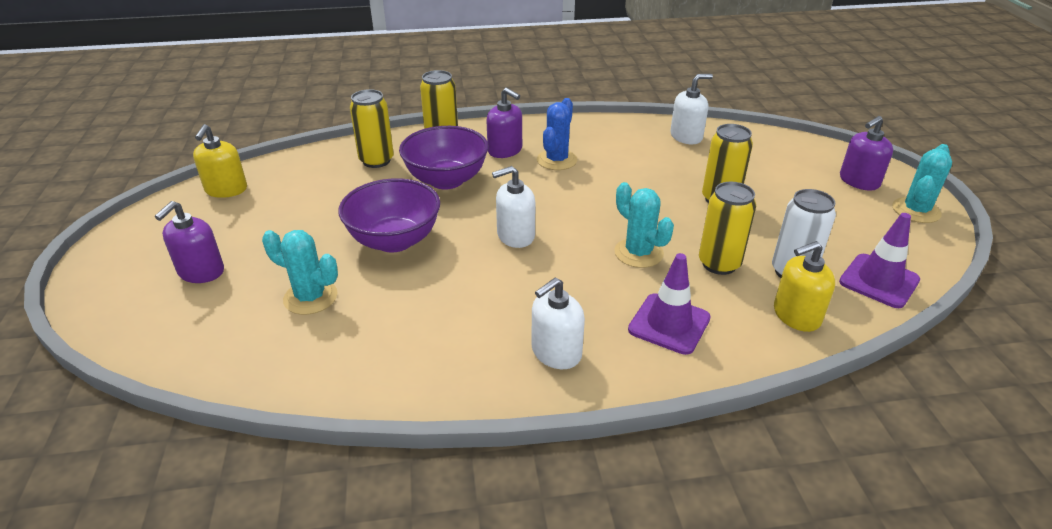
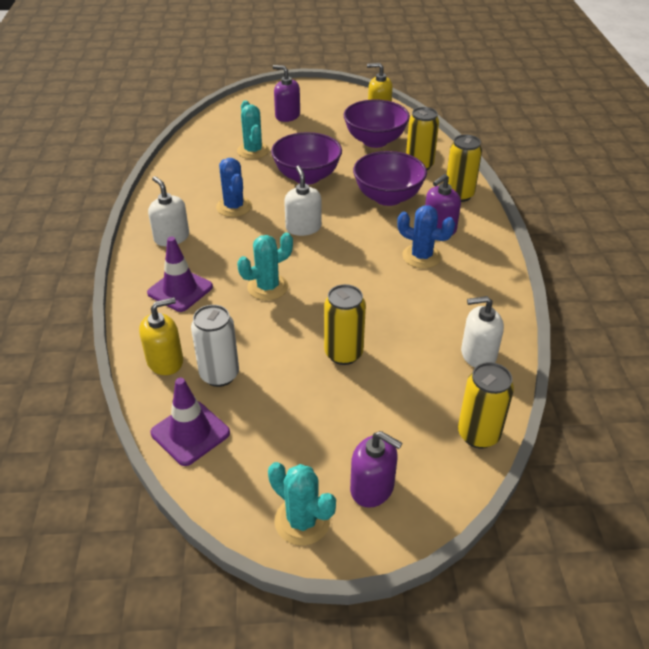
camera: 95 degrees right, 5 degrees up
(308, 191) = (375, 141): none -> purple bowl
(310, 297) = (253, 151): turquoise cactus -> turquoise cactus turned 45 degrees counterclockwise
(471, 299) = (234, 207): none -> blue cactus
(686, 136) = (478, 354): white soap dispenser -> white soap dispenser turned 105 degrees clockwise
(719, 264) = (242, 331): yellow can -> yellow can (478, 434)
(796, 315) = (165, 361): yellow soap dispenser -> yellow soap dispenser turned 75 degrees clockwise
(859, 181) = (372, 487): purple soap dispenser -> purple soap dispenser turned 150 degrees clockwise

